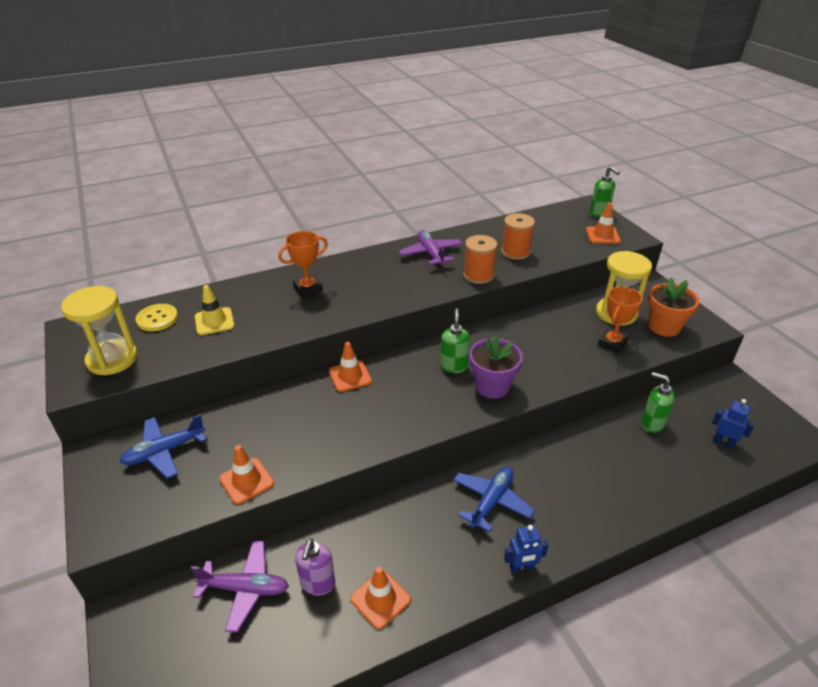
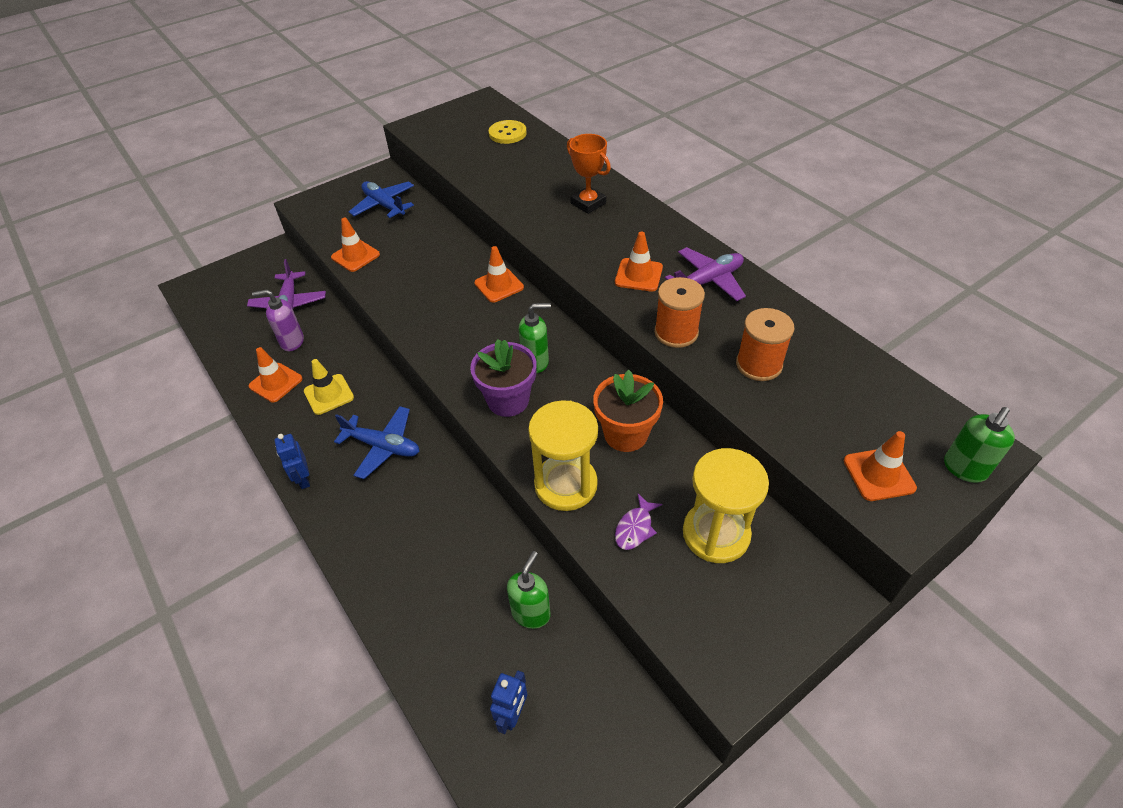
camera: 80 degrees right, 10 degrees up
(112, 359) = (447, 130): yellow hourglass -> yellow hourglass (566, 484)
(214, 321) = (512, 163): yellow traffic cone -> yellow traffic cone (329, 394)
(412, 280) = (638, 275): none -> orange traffic cone
(612, 343) = (635, 528): orange trophy -> purple fish
(664, 327) = (704, 604): orange flower pot -> orange flower pot (626, 434)

